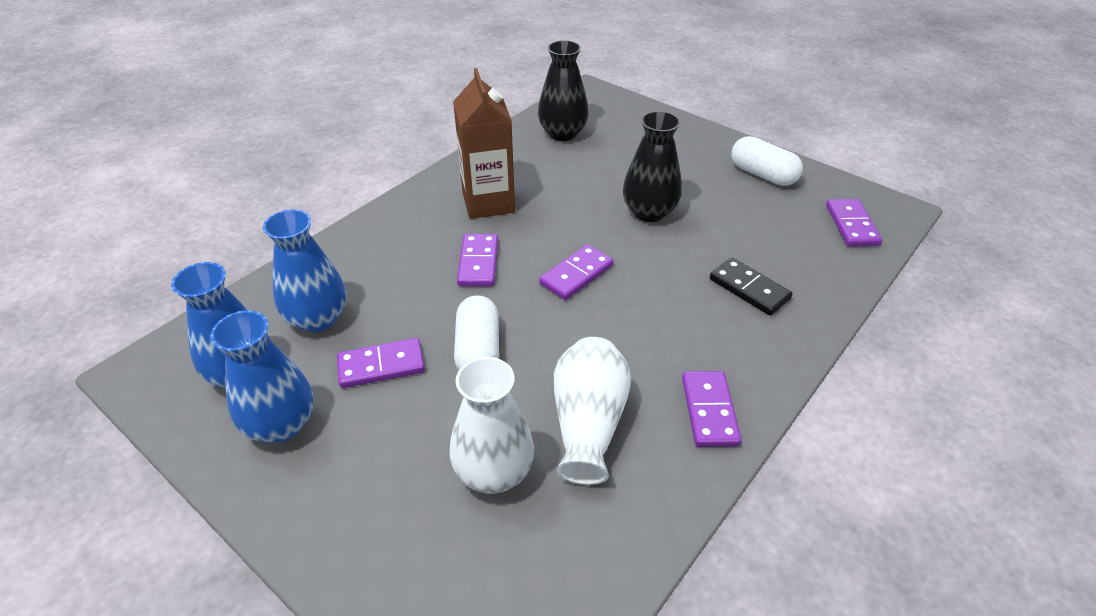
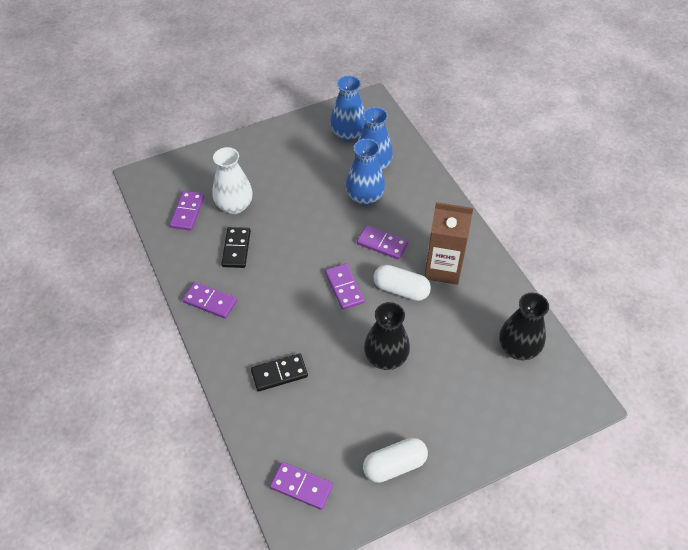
camera: 115 degrees right, 10 degrees up
(281, 424) = (308, 142): blue vase -> blue vase (364, 197)
(381, 365) = (323, 182): purple domino -> purple domino (187, 212)
(478, 350) = (310, 222): white capsule -> white capsule (401, 290)
(588, 423) = (236, 249): white vase -> black domino

